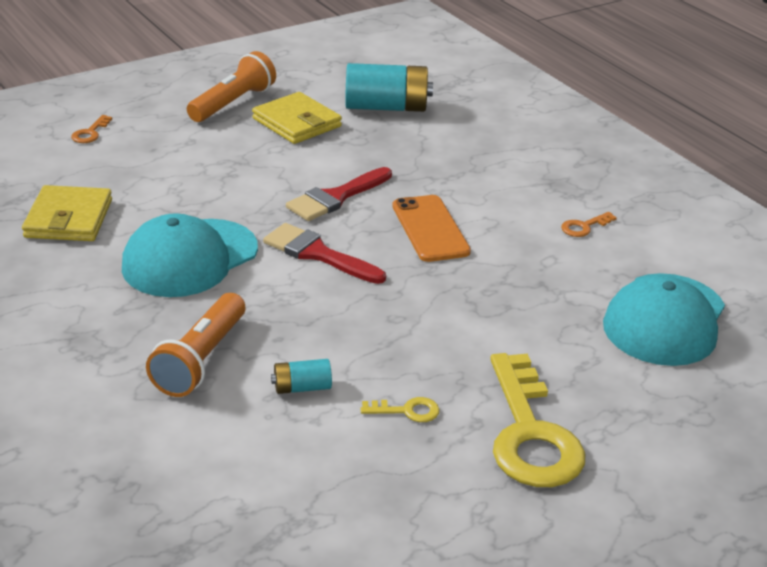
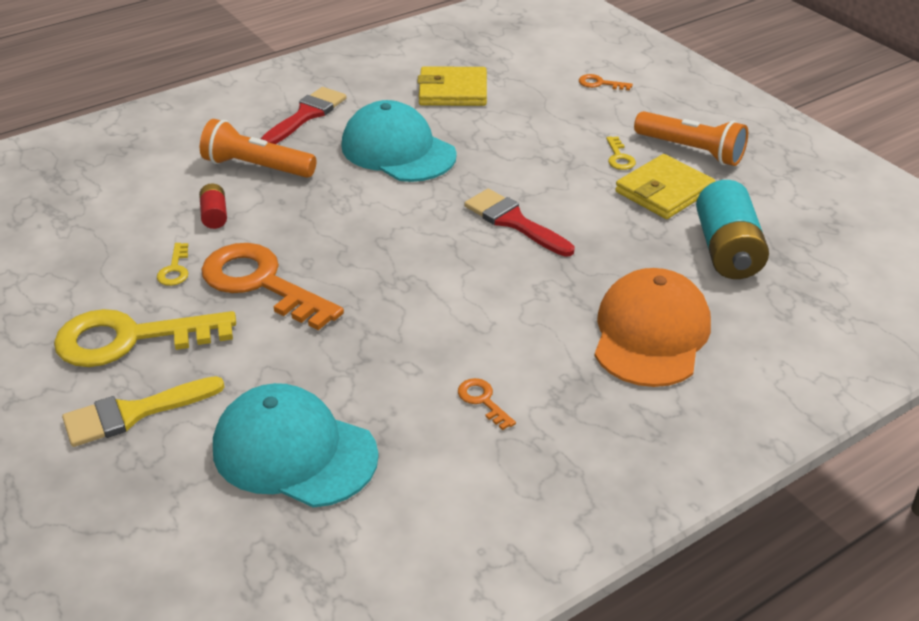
camera: 90 degrees right, 5 degrees up
(236, 137) = (619, 157): none -> yellow key
(302, 387) = (214, 215): turquoise battery -> red battery
(317, 254) = (410, 215): red brush -> red brush (306, 115)
(430, 229) = (462, 283): orange phone -> none
(432, 347) = (261, 283): none -> orange key
(494, 150) = (651, 334): none -> orange cap
(640, 419) = (133, 413): none -> yellow brush

